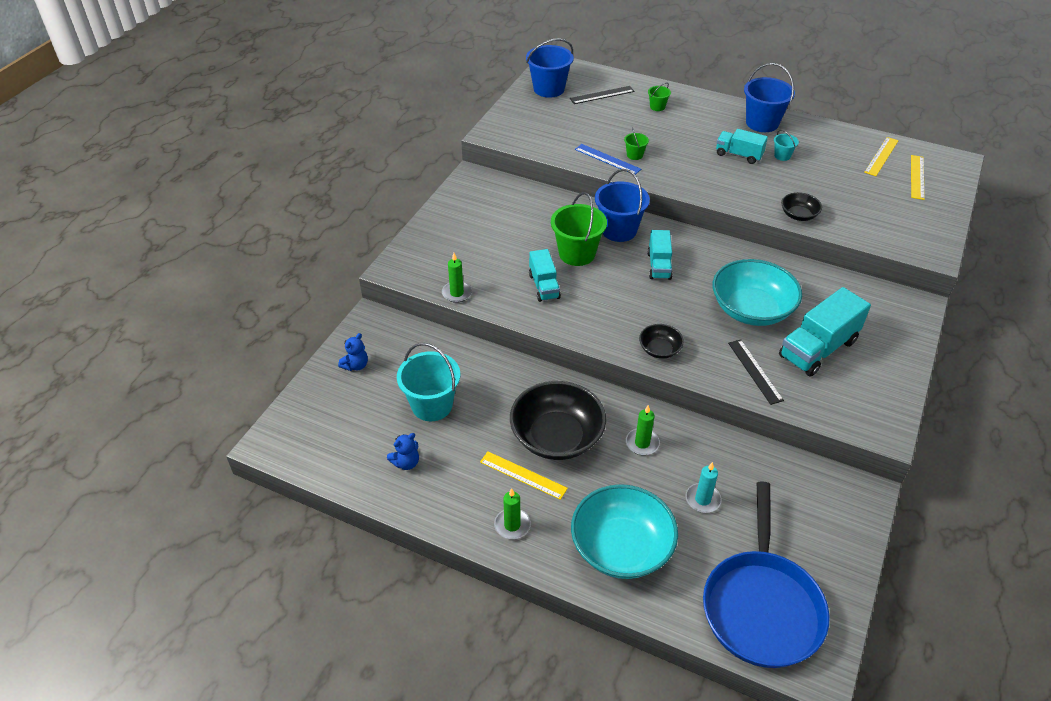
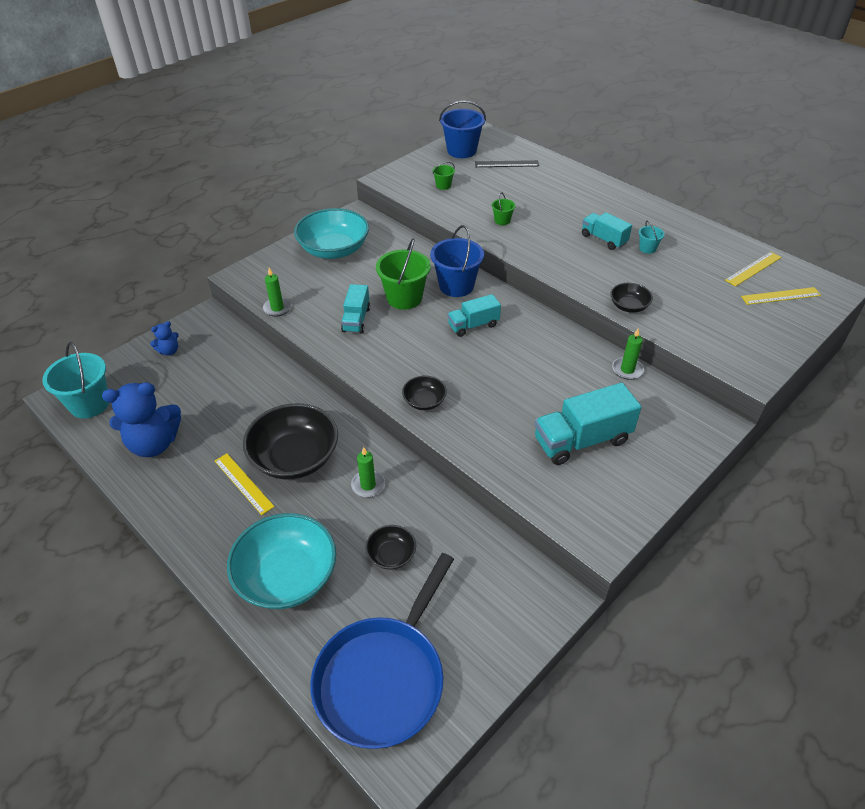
camera: 20 degrees right, 0 degrees up
(406, 463) = (154, 444): blue teddy bear -> blue teddy bear, size x2.10
(432, 405) = (207, 400): turquoise bucket -> turquoise bucket (90, 404)
(512, 525) = (205, 525): green candle -> green candle (627, 370)
(607, 159) = (474, 219): blue ruler -> none
(657, 107) = (552, 183): green bucket -> green bucket (443, 185)
(659, 265) = (473, 325): turquoise truck -> turquoise truck turned 45 degrees clockwise
(702, 499) = (391, 555): turquoise candle -> black bowl
(751, 309) = (537, 386): turquoise bowl -> turquoise bowl (334, 250)
(755, 371) = (504, 445): black ruler -> none
(762, 123) = (646, 215): blue bucket -> none
(917, 177) = (780, 296): yellow ruler -> yellow ruler turned 45 degrees clockwise

